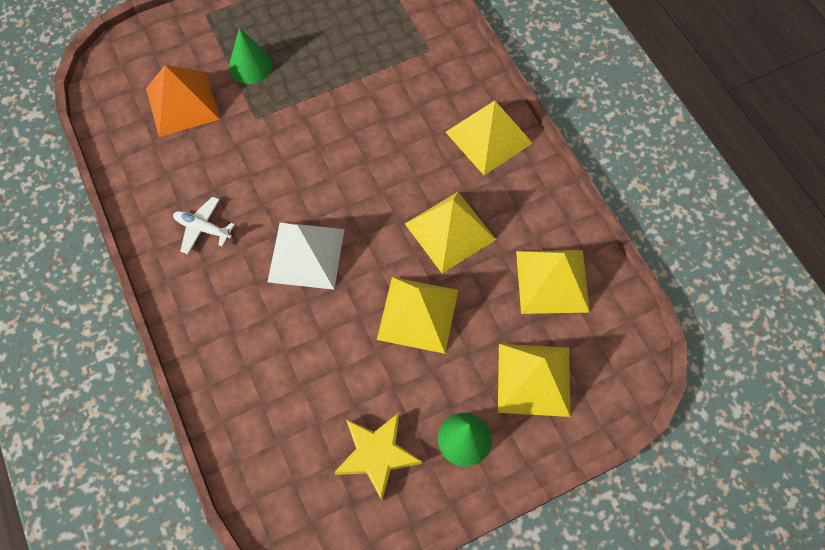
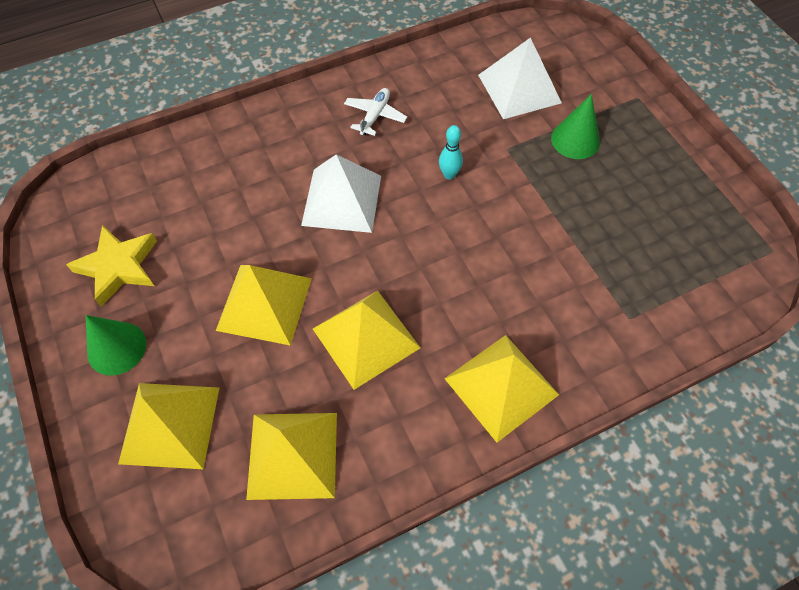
camera: 90 degrees right, 5 degrees down
(182, 103) = (519, 88): orange pyramid -> white pyramid
(282, 165) = (449, 175): none -> turquoise bowling pin

